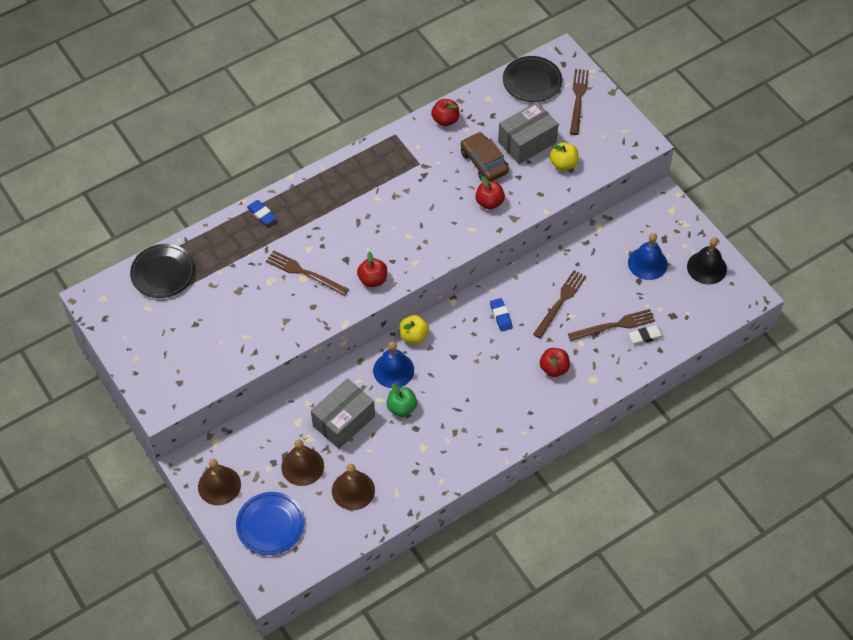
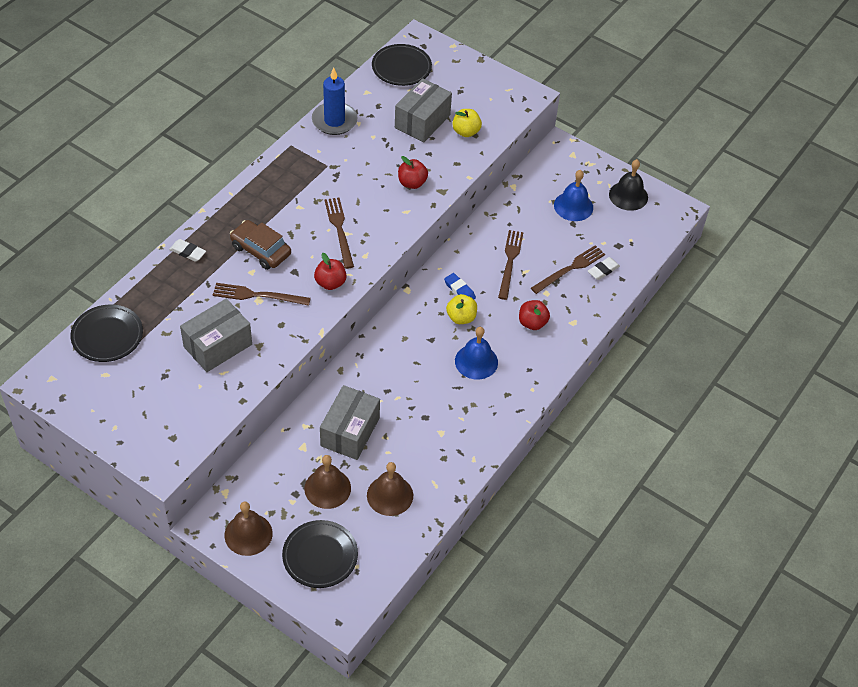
camera: 25 degrees left, 5 degrees down
(251, 310) = (218, 345): none -> grey box
(261, 214) = (188, 252): blue eraser -> white eraser
(270, 525) = (320, 556): blue plate -> black plate
(393, 370) = (378, 369): blue bell -> blue bell (476, 361)
(402, 408) = (402, 402): green apple -> none
(414, 336) = (383, 332): yellow apple -> yellow apple (461, 317)
(445, 120) = (334, 121): red apple -> blue candle
(484, 162) = (390, 149): brown car -> brown car (261, 250)
(578, 99) = (452, 73): brown fork -> brown fork (339, 230)

